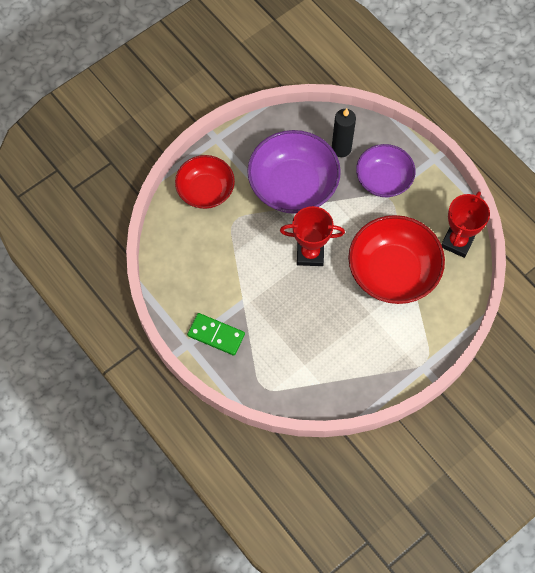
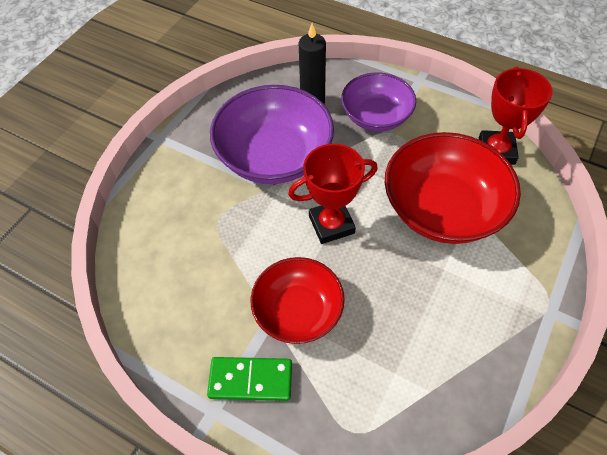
camera: 20 degrees left, 10 degrees down
(205, 190) = (167, 197): red bowl -> red bowl (298, 311)

